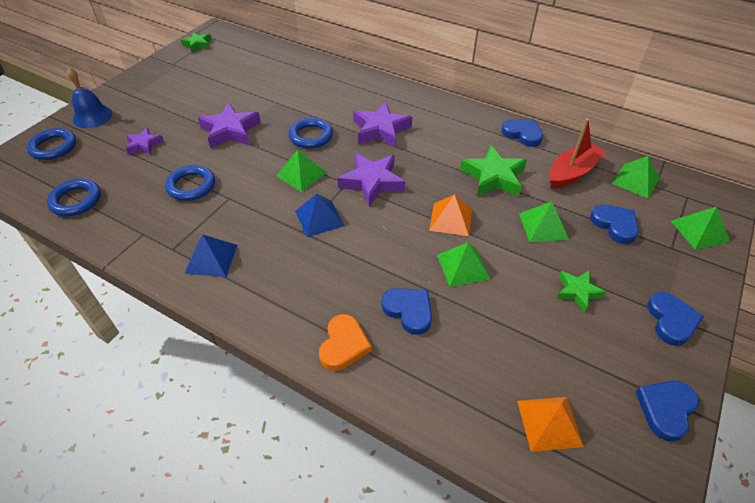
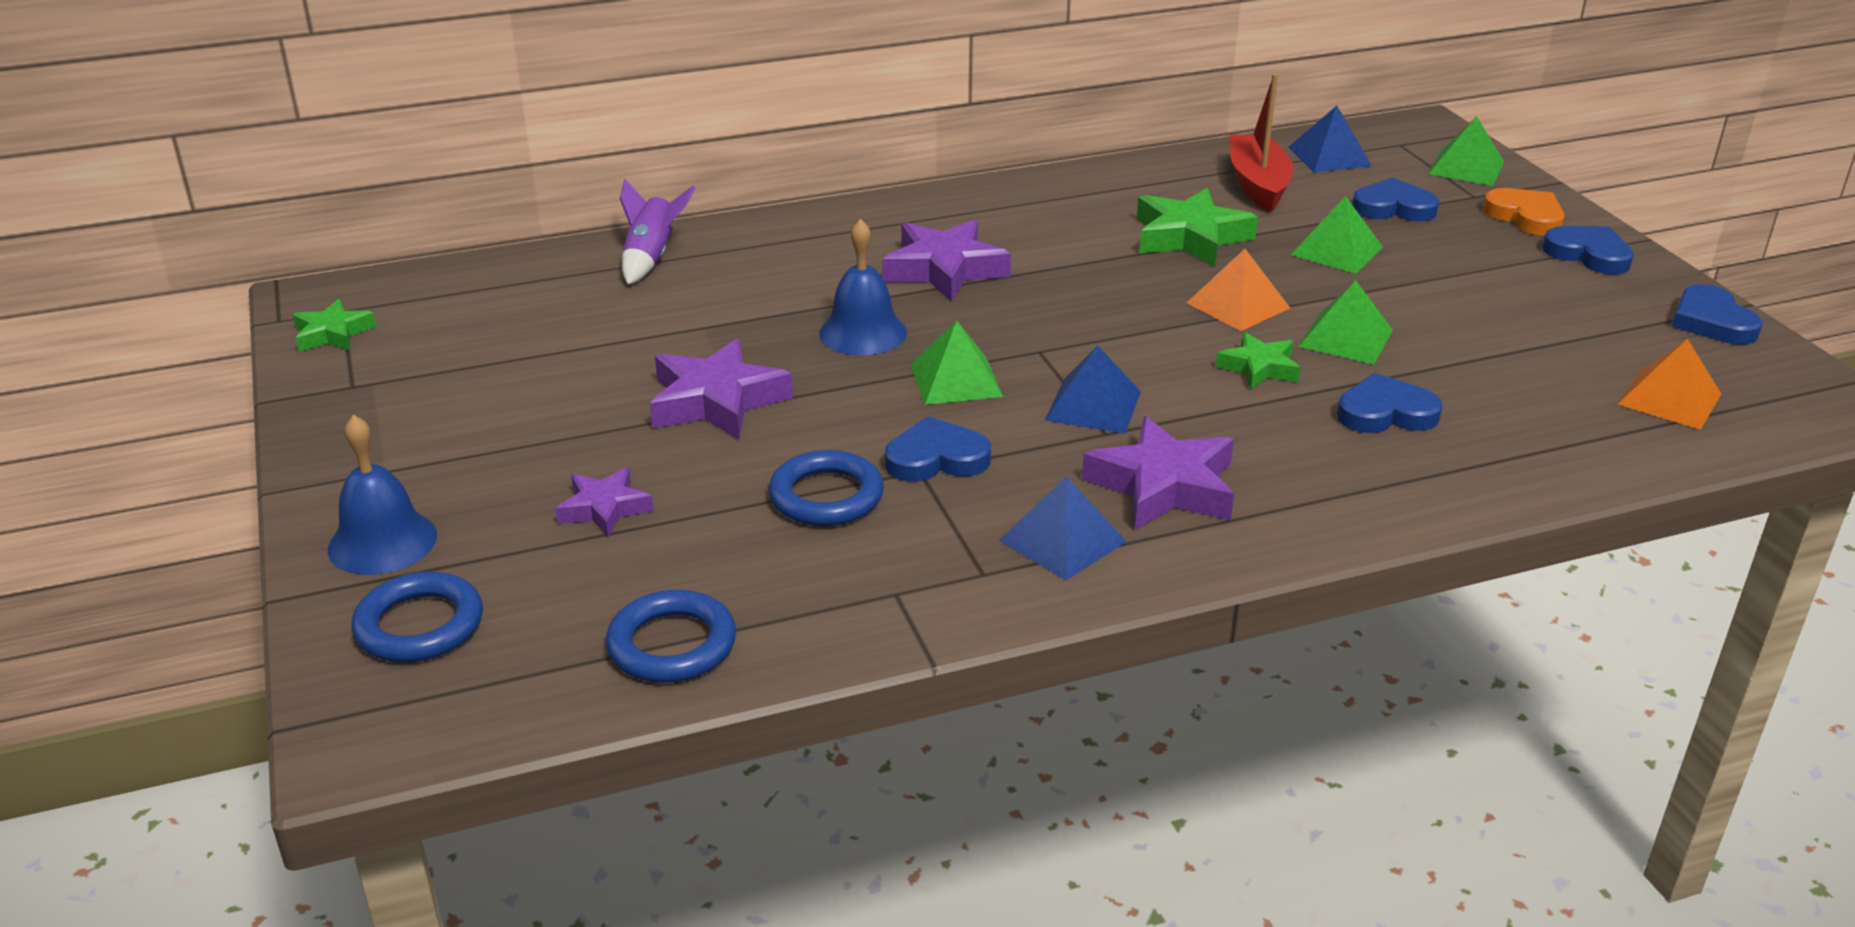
camera: 50 degrees left, 15 degrees down
(309, 68) = (651, 258): none -> purple rocket
(311, 136) = (863, 333): blue ring -> blue bell
(343, 345) = (1396, 489): orange heart -> orange heart (1525, 216)
(372, 182) = (1068, 329): purple star -> purple star (1163, 486)
(522, 134) = (1126, 176): blue heart -> blue heart (936, 458)
(577, 291) = (1481, 285): green star -> green star (1259, 367)
(635, 180) = (1329, 156): green pyramid -> blue pyramid

